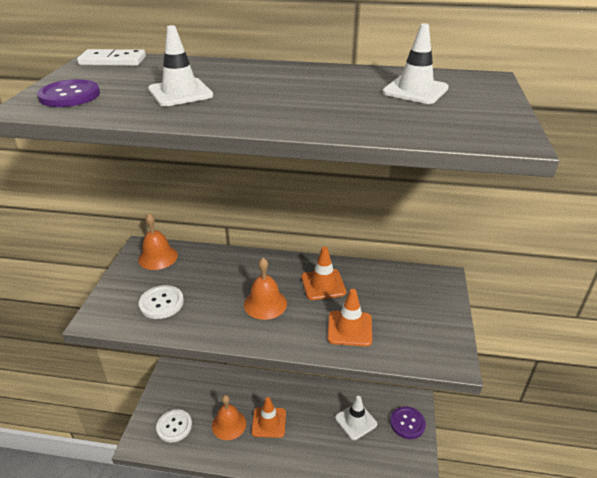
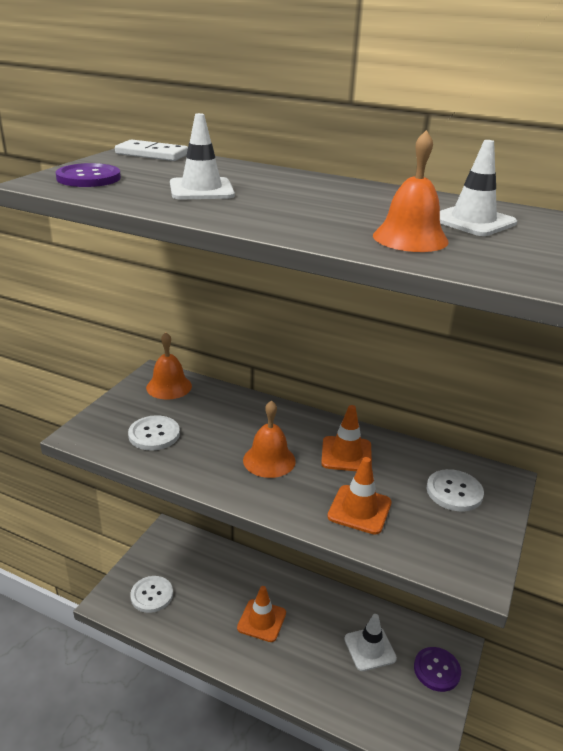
camera: 15 degrees right, 5 degrees down
(229, 424) = (214, 610): orange bell -> orange bell (410, 238)
(412, 296) = (454, 492): none -> white button

